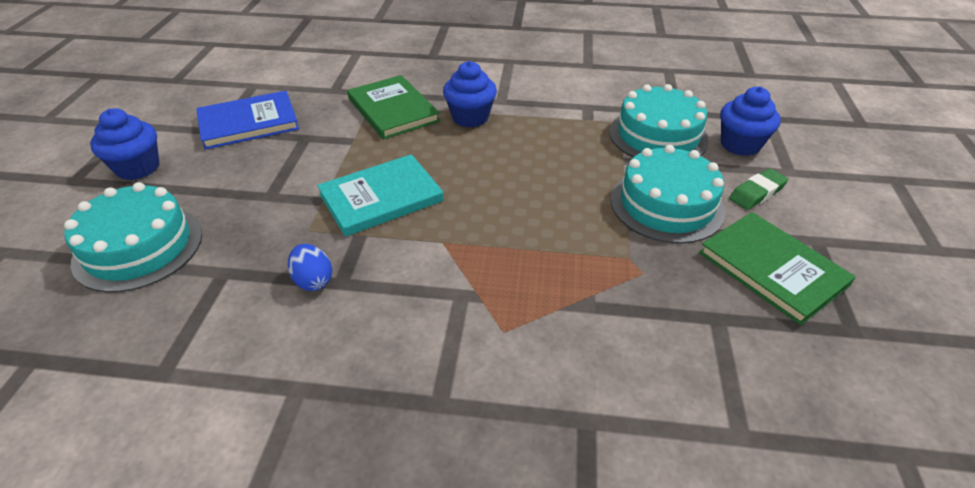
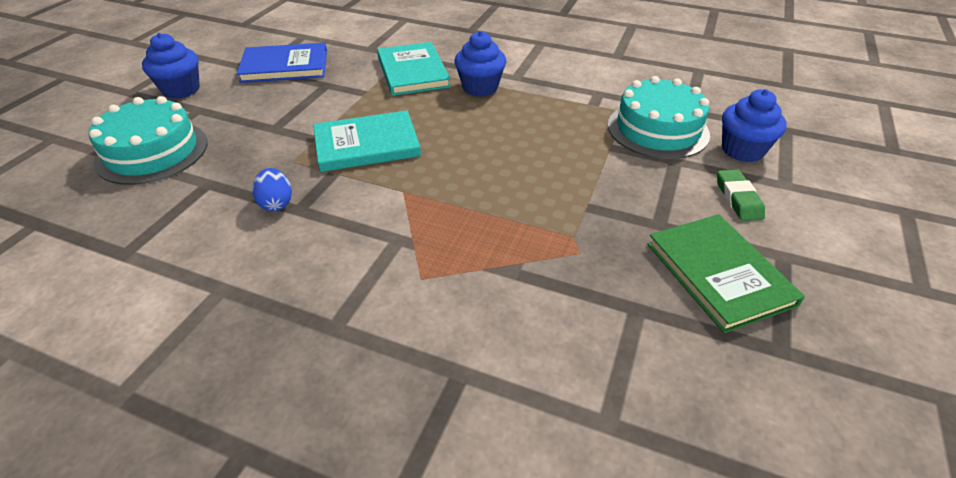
camera: 15 degrees right, 0 degrees up
(393, 110) = (412, 72): green book -> turquoise book
(666, 205) = (635, 194): turquoise cake -> none
(757, 193) = (738, 199): green eraser -> green eraser turned 75 degrees counterclockwise

